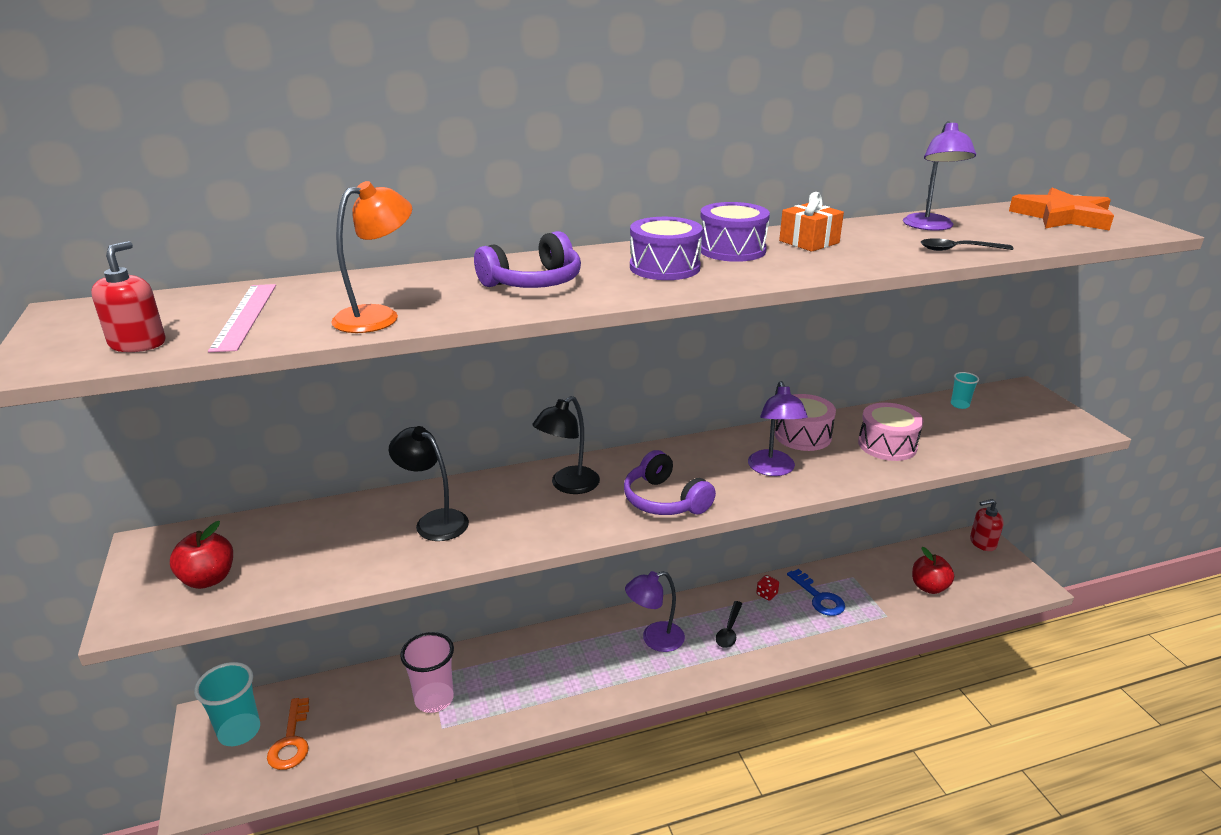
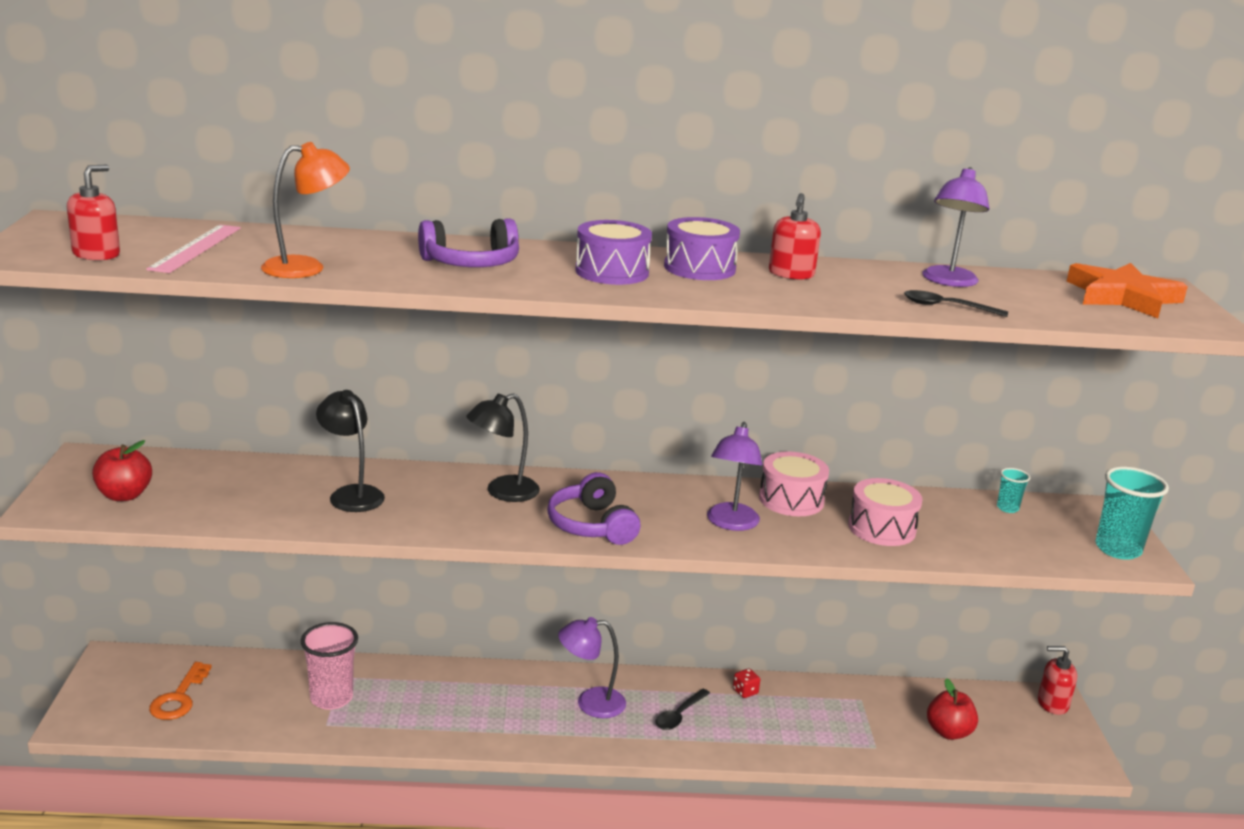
camera: 15 degrees right, 5 degrees down
(239, 731) = (135, 677): turquoise cup -> turquoise cup (1118, 549)
(809, 242) = (791, 274): orange gift -> red soap dispenser
(819, 597) = (805, 709): blue key -> none

